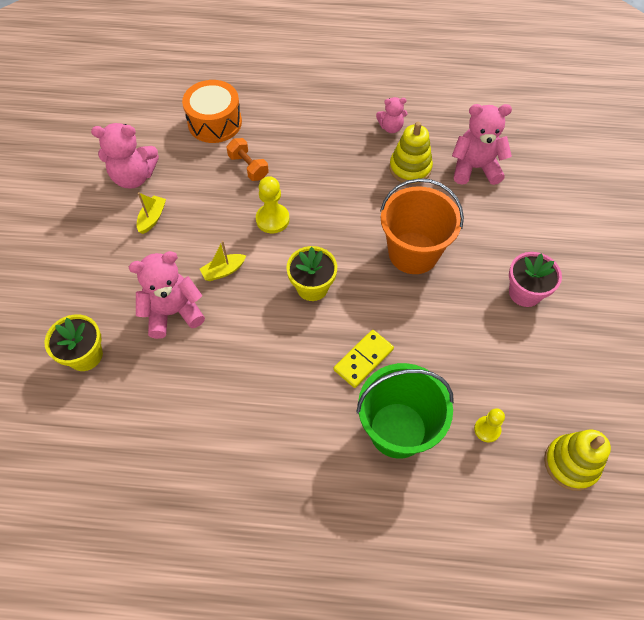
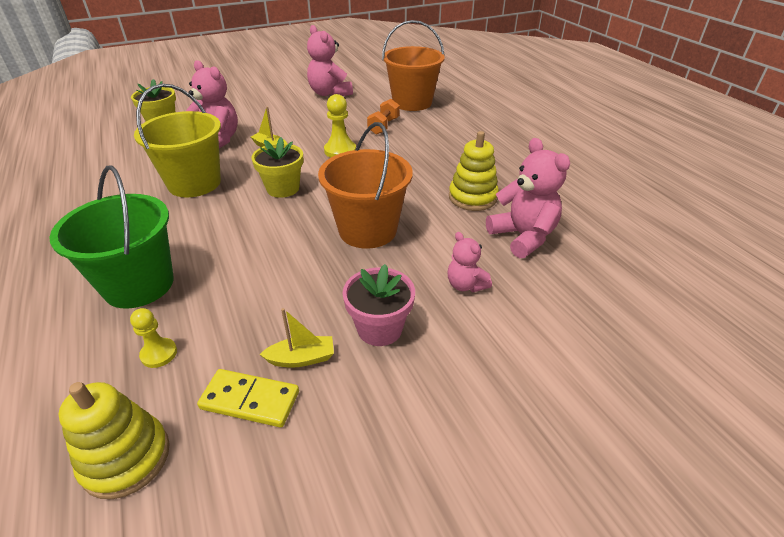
camera: 60 degrees right, 20 degrees down
(152, 218) = (298, 109): yellow boat -> yellow boat (301, 358)
(215, 122) = (412, 102): orange drum -> orange bucket
(254, 354) = (194, 183): none -> yellow bucket
(363, 359) = (216, 239): yellow domino -> yellow domino (250, 400)
(391, 127) = (509, 173): pink teddy bear -> pink teddy bear (465, 285)

